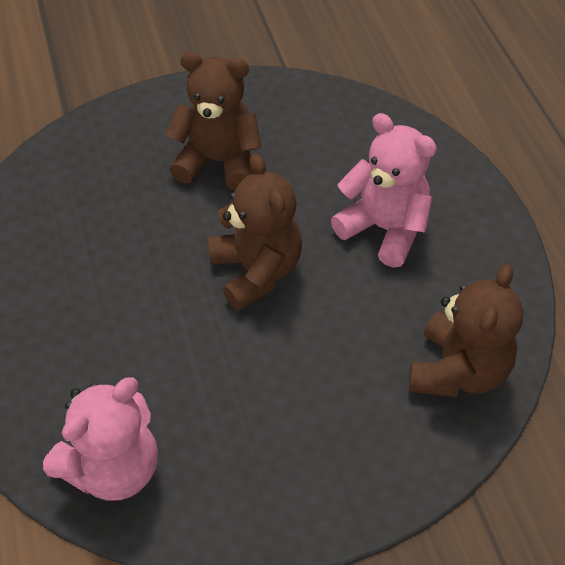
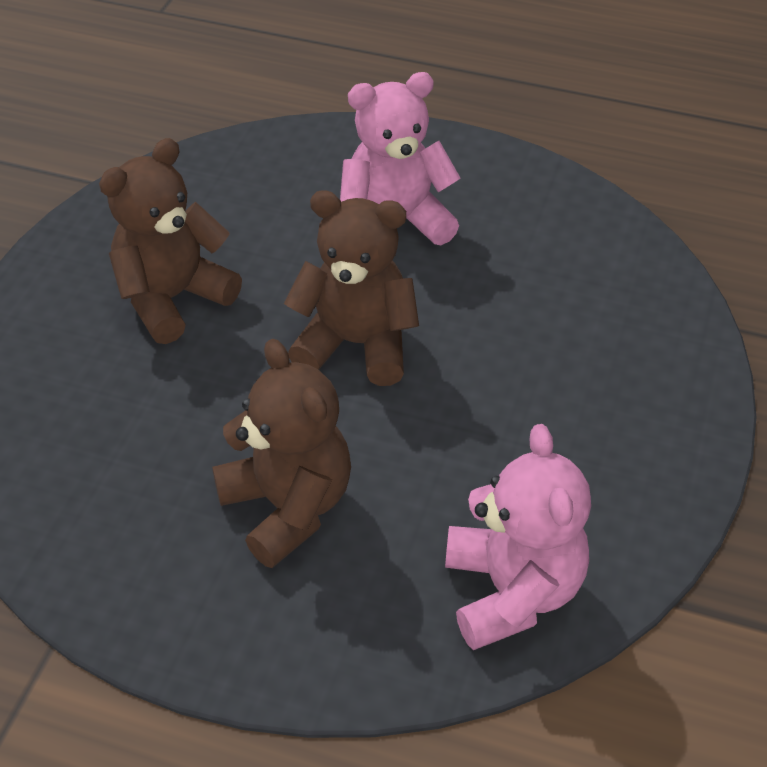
camera: 55 degrees left, 5 degrees down
(458, 371) = (605, 264): brown teddy bear -> brown teddy bear (288, 506)

